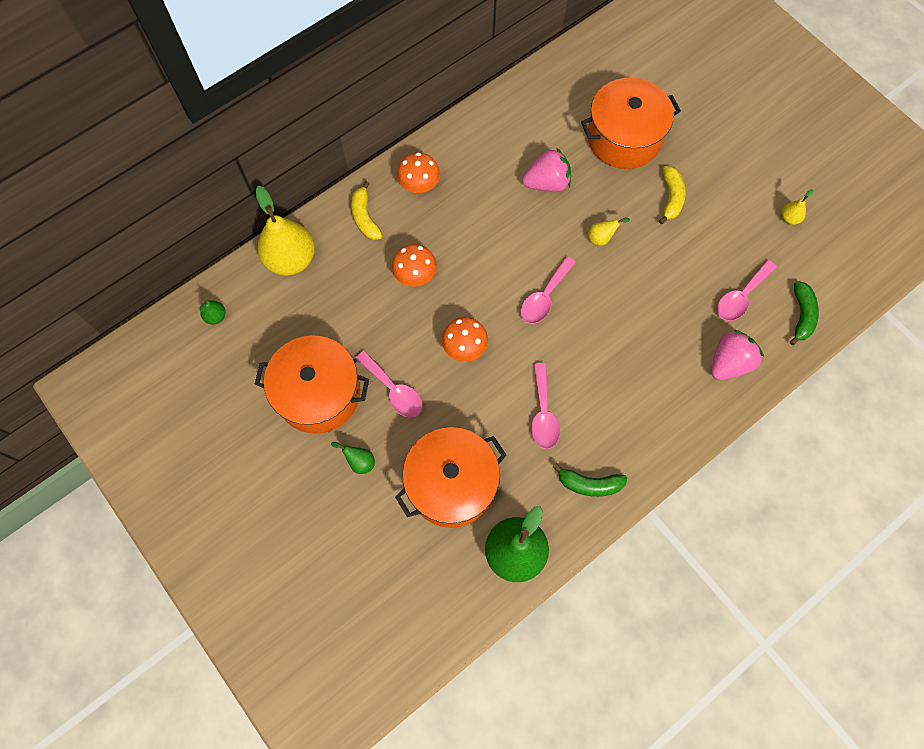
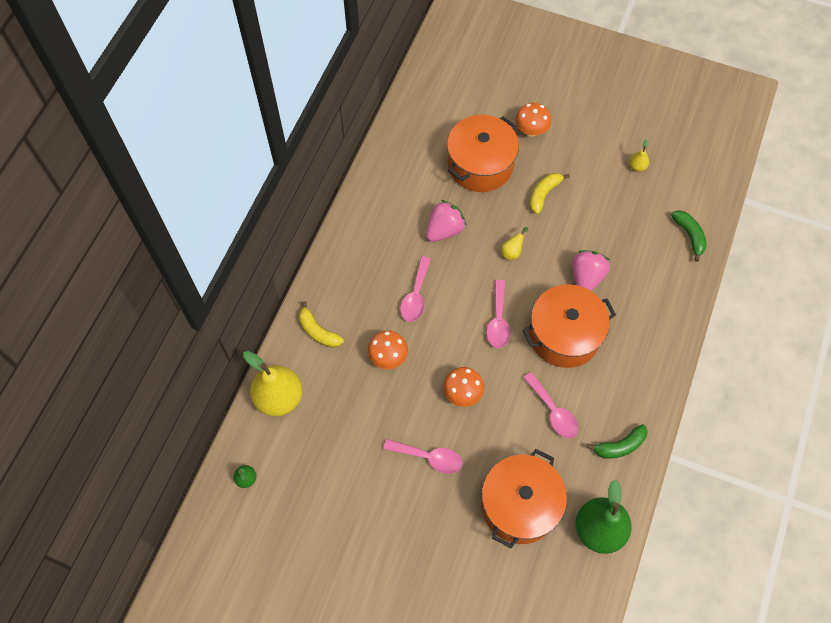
camera: 30 degrees left, 5 degrees down
(318, 393) = (371, 494): orange pot -> orange pot (564, 335)
(359, 461) = (438, 529): green pear -> none
(419, 185) = (345, 282): orange mushroom -> orange mushroom (531, 130)
(671, 198) = (543, 194): yellow banana -> yellow banana turned 120 degrees counterclockwise
(729, 363) = (661, 298): pink strawberry -> pink strawberry (586, 277)
(741, 297) = (639, 244): pink spoon -> pink spoon (416, 296)

